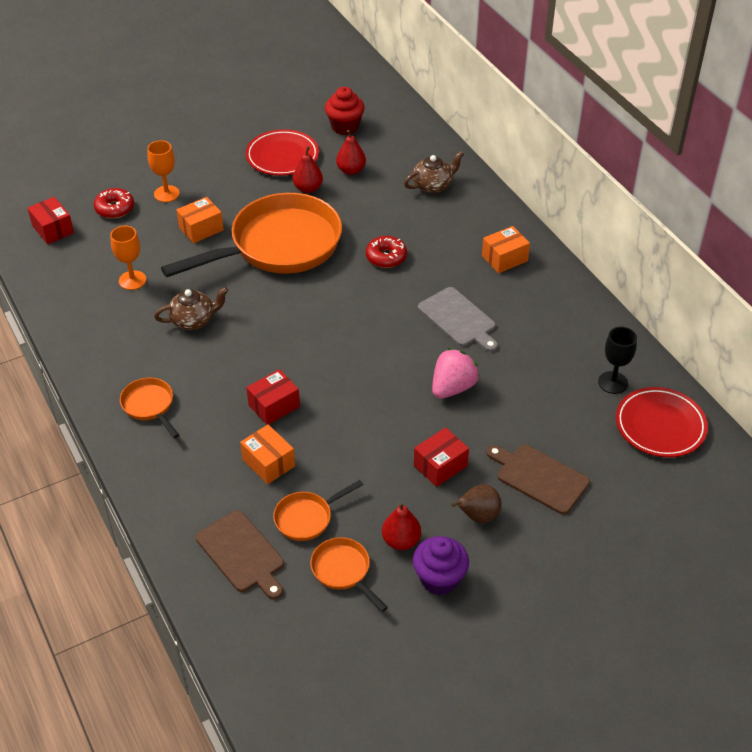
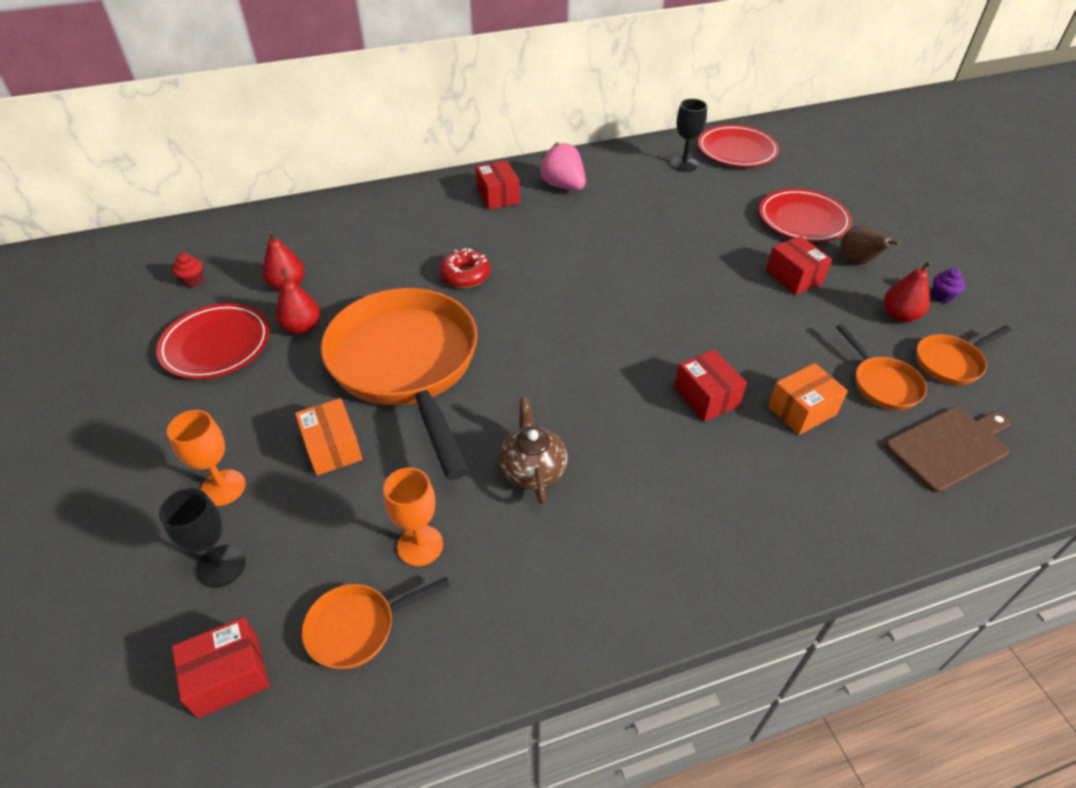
camera: 80 degrees left, 0 degrees up
(115, 208) = (221, 566): red donut -> black goblet
(150, 406) = (702, 533): orange pan -> orange pan (358, 627)
(345, 127) = (193, 281): red cupcake -> red cupcake, size x0.52
(433, 185) = (354, 226): brown teapot -> none
(439, 579) = (941, 296): purple cupcake -> purple cupcake, size x0.52
(453, 387) = (684, 254): pink strawberry -> pink strawberry (563, 186)
(458, 319) = (582, 237): grey cutting board -> none
(504, 258) = (498, 196): orange box -> red box
(539, 477) = (803, 220): brown cutting board -> red plate

